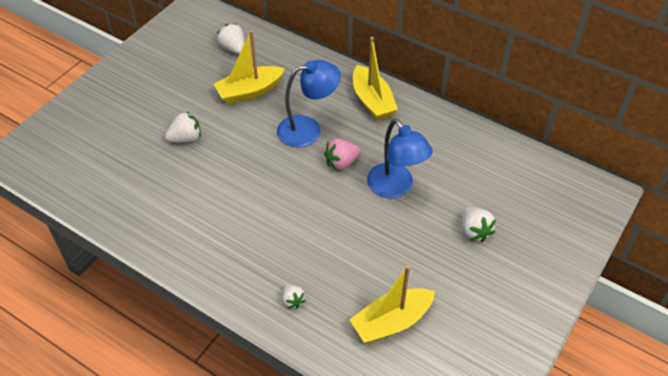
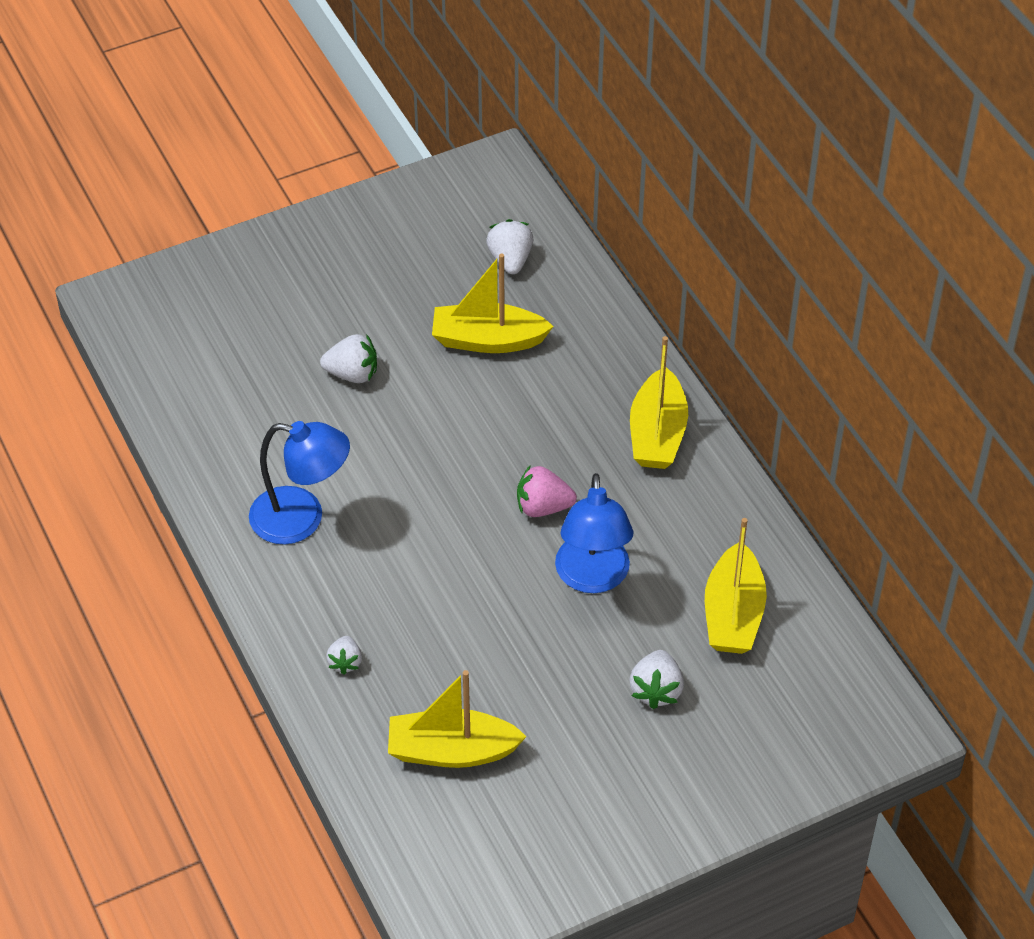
camera: 30 degrees right, 0 degrees up
(308, 129) = (531, 436): blue lamp -> blue lamp (302, 519)
(480, 173) = (733, 614): none -> yellow boat

